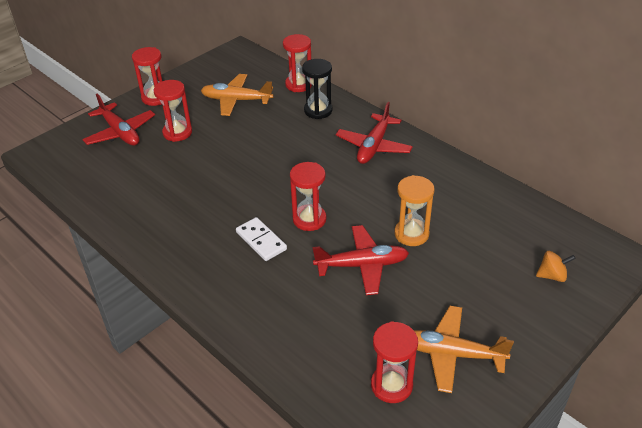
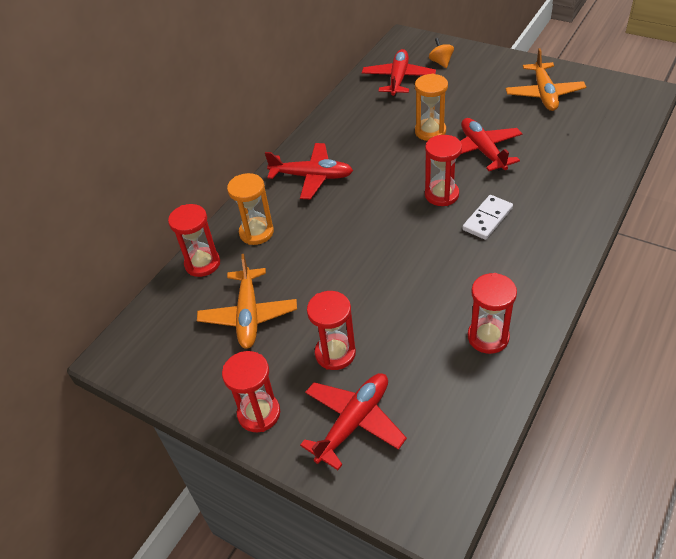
camera: 100 degrees left, 5 degrees up
(318, 110) = (256, 232): black hourglass -> orange hourglass
(391, 385) = (590, 114): red hourglass -> red hourglass (488, 337)
(523, 231) = (398, 79): none -> red plane

